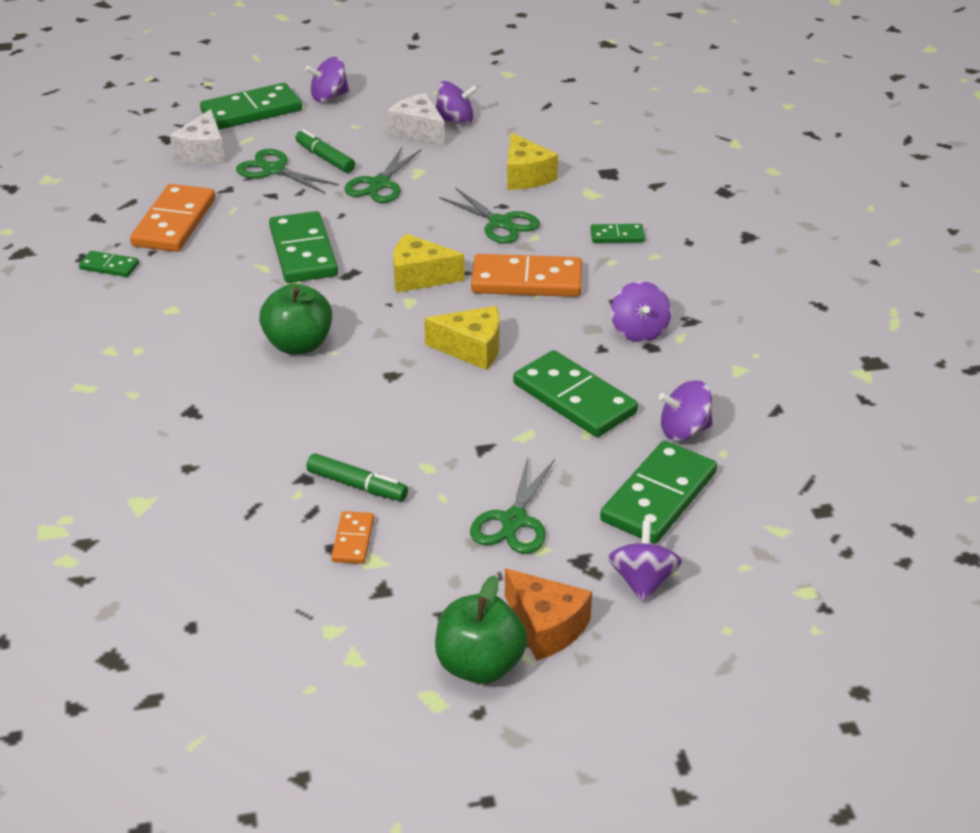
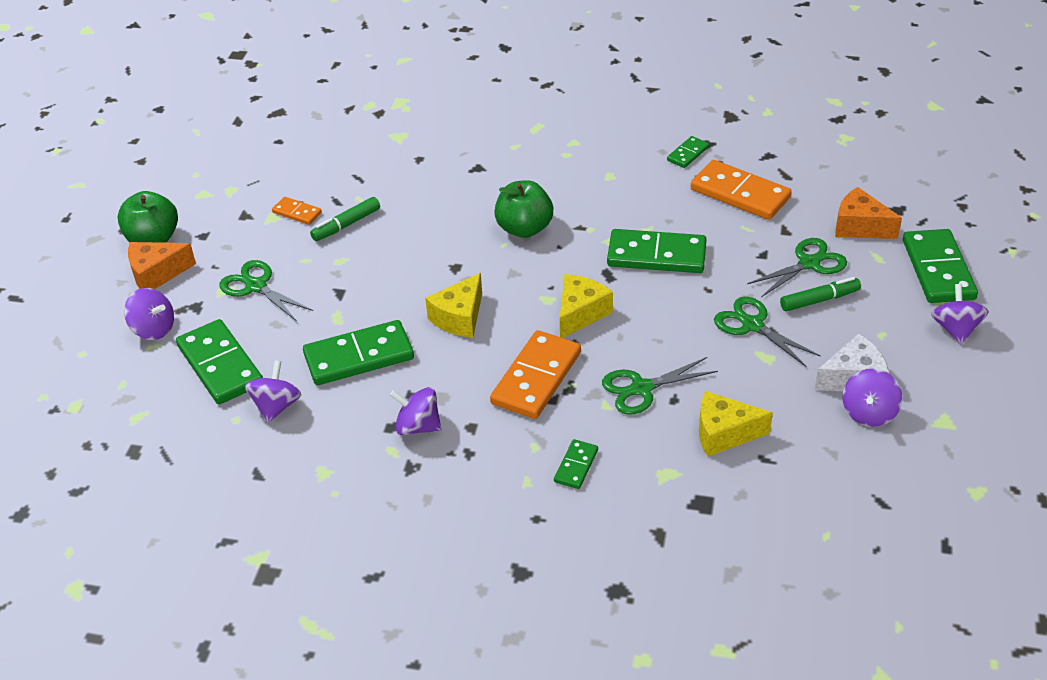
camera: 115 degrees right, 5 degrees up
(203, 153) = (859, 227): white cheese -> orange cheese

